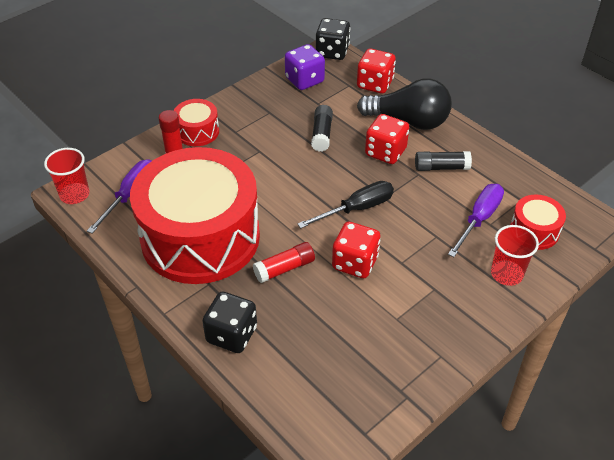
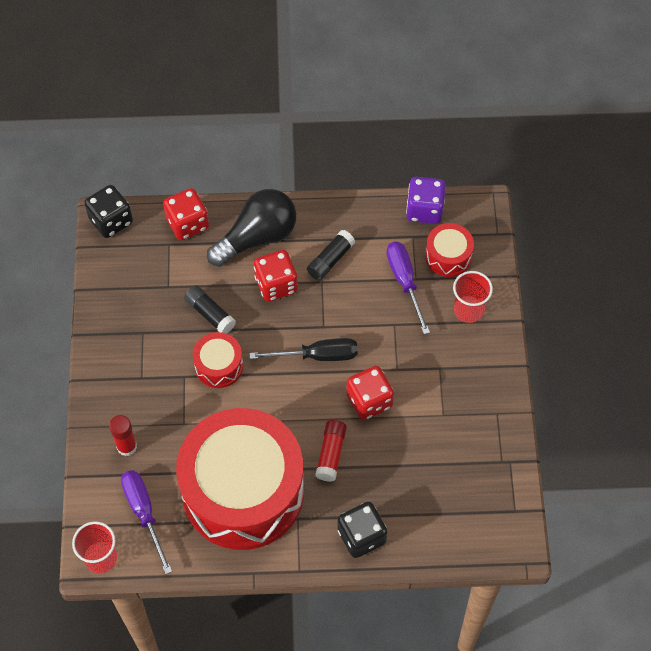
camera: 50 degrees left, 15 degrees up
(197, 131) = (112, 407): red drum -> red drum (219, 366)
(304, 80) = (127, 273): purple dice -> purple dice (424, 210)
(357, 209) = (317, 356): black screwdriver -> black screwdriver turned 75 degrees clockwise

